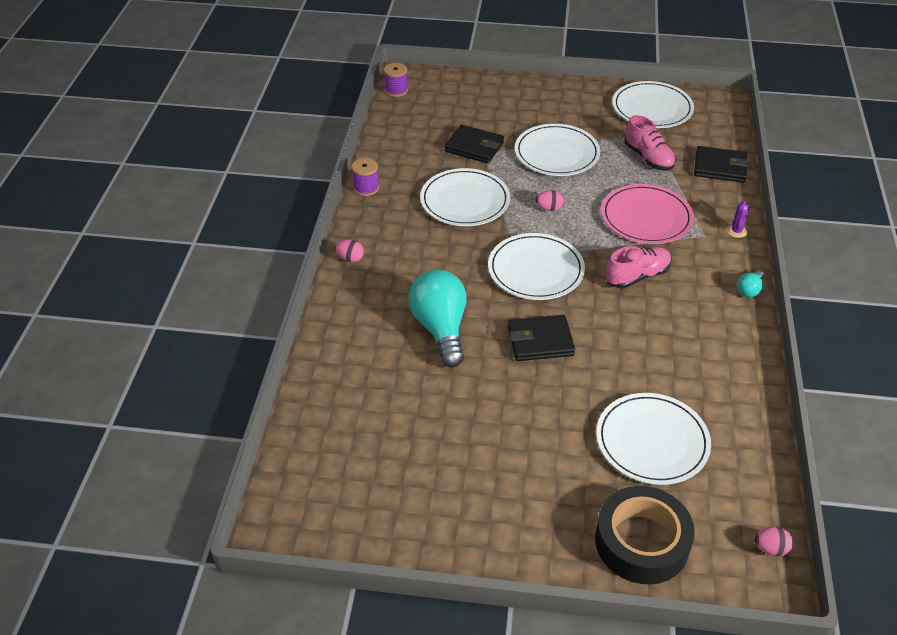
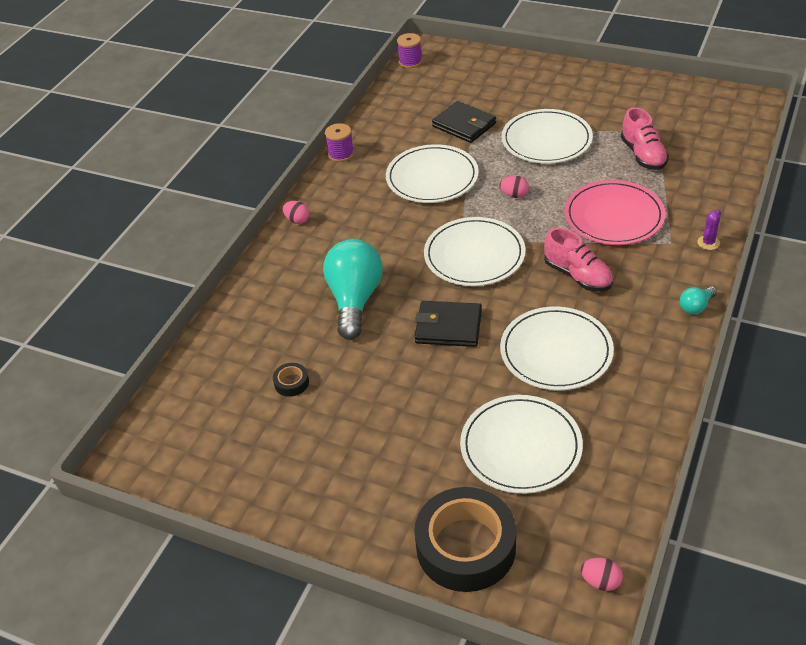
camera: 20 degrees right, 0 degrees up
(413, 418) = (291, 383): none -> black tape
(637, 276) = (578, 276): pink shoe -> pink shoe turned 60 degrees clockwise
(652, 108) = (669, 103): white plate -> white plate (556, 351)
(719, 167) = (718, 173): black wallet -> none

